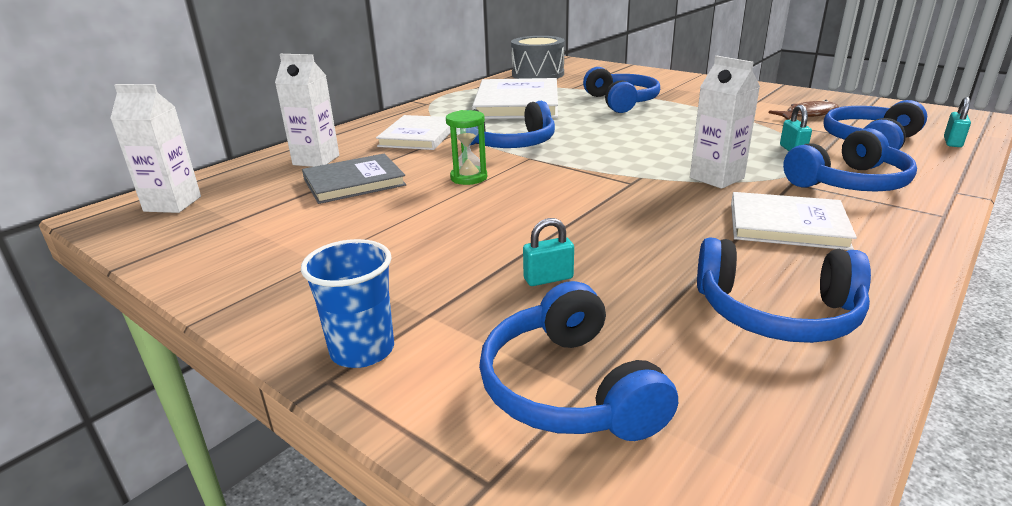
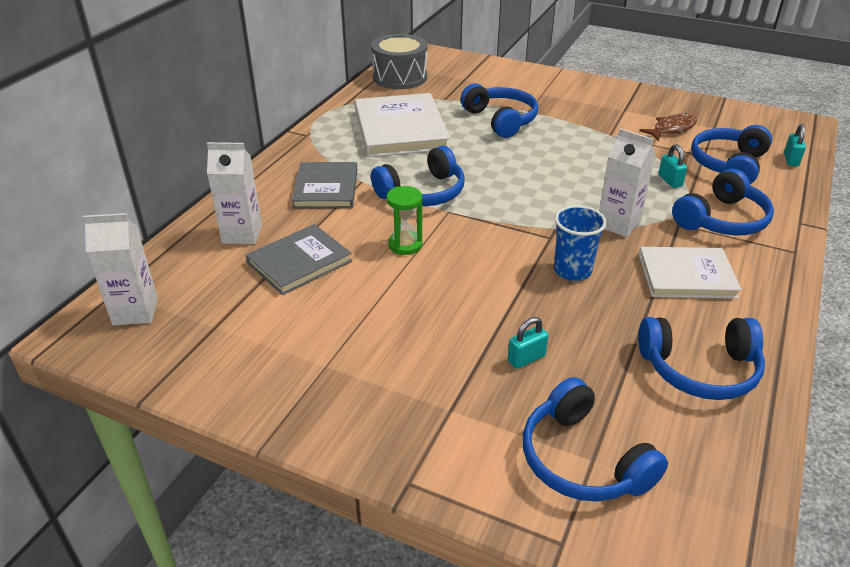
camera: 15 degrees left, 10 degrees up
(362, 350) = (418, 452): blue cup -> blue cup (572, 270)
(418, 136) = (326, 188): white book -> grey book

